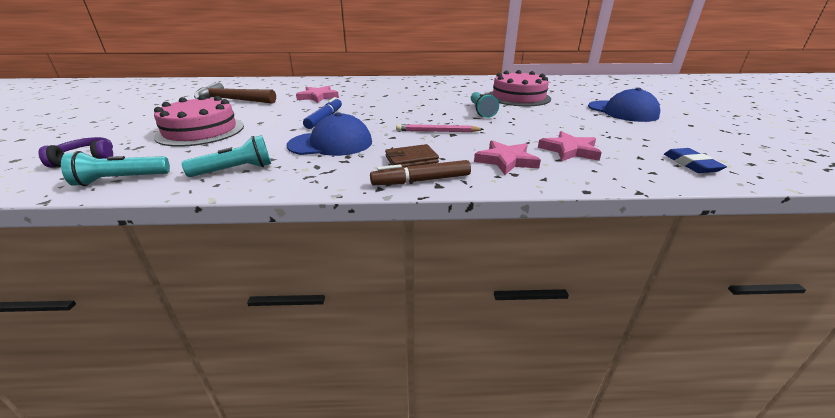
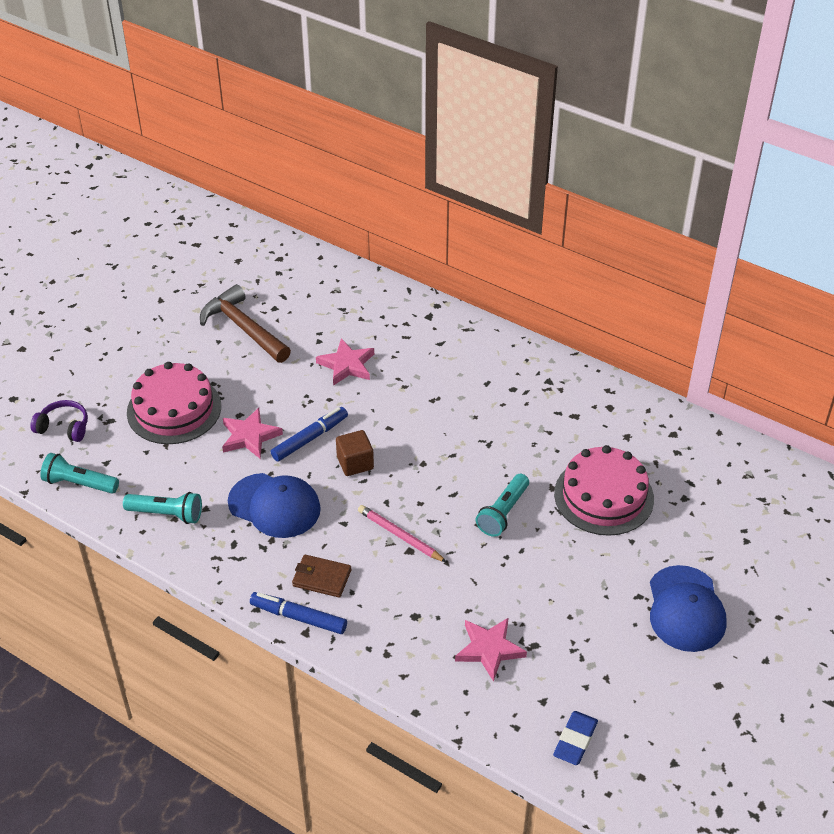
camera: 35 degrees right, 15 degrees up
(367, 118) = (355, 463): none -> brown cube
(421, 180) = (298, 617): brown marker -> blue marker
(506, 160) = (404, 630): pink star -> pink star (249, 436)

